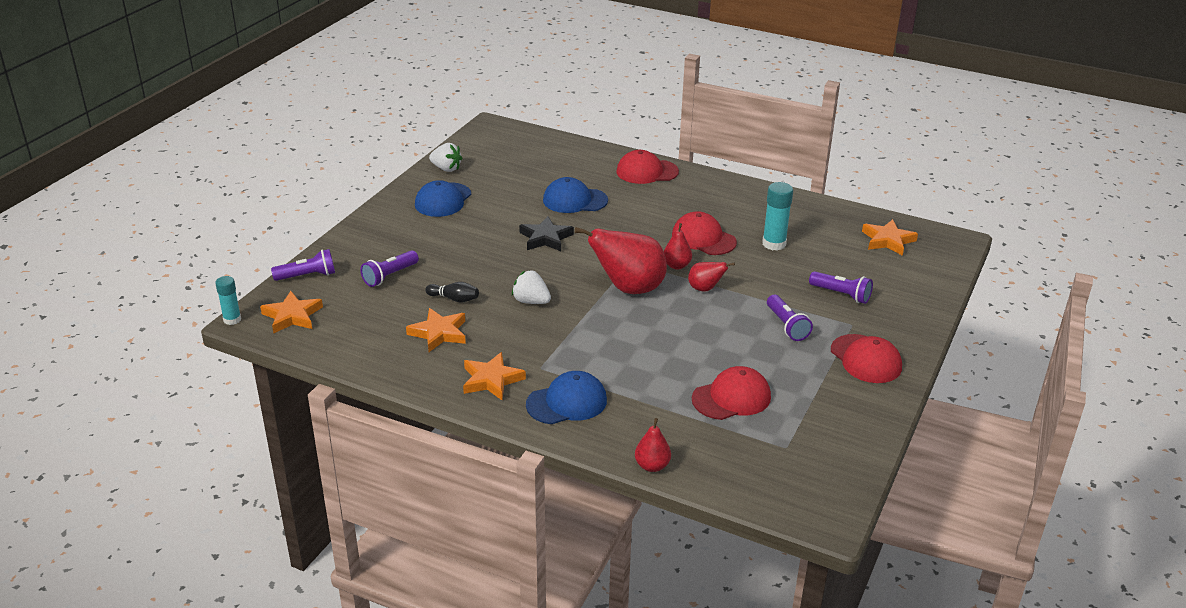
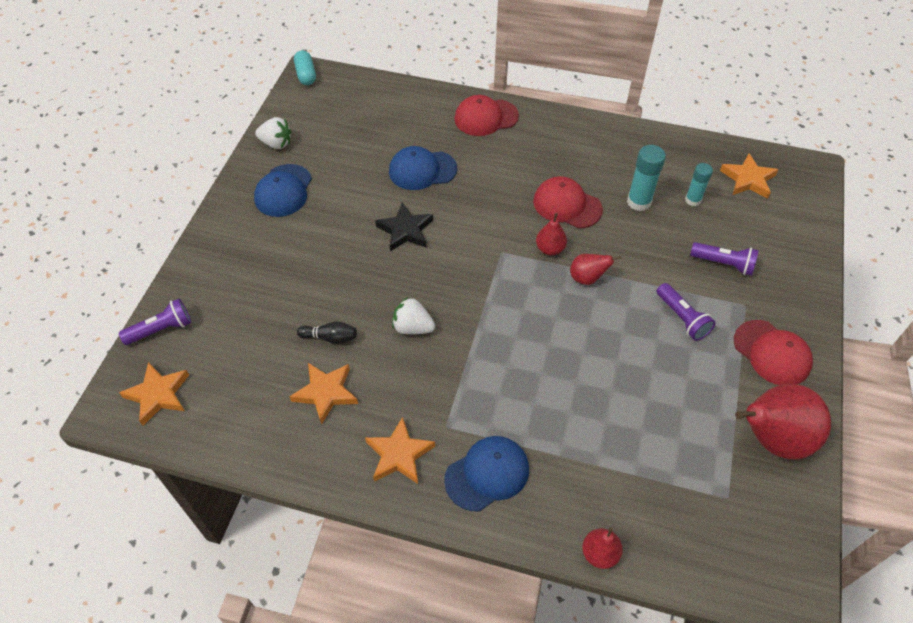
camera: 10 degrees left, 20 degrees up
(232, 319) = (91, 412): turquoise glue stick -> turquoise glue stick (693, 200)
(389, 276) = (252, 314): purple flashlight -> none
(488, 126) = (306, 75): none -> turquoise capsule
(629, 288) = (509, 291): red pear -> red pear (771, 438)
(731, 398) = (654, 435): red cap -> none

